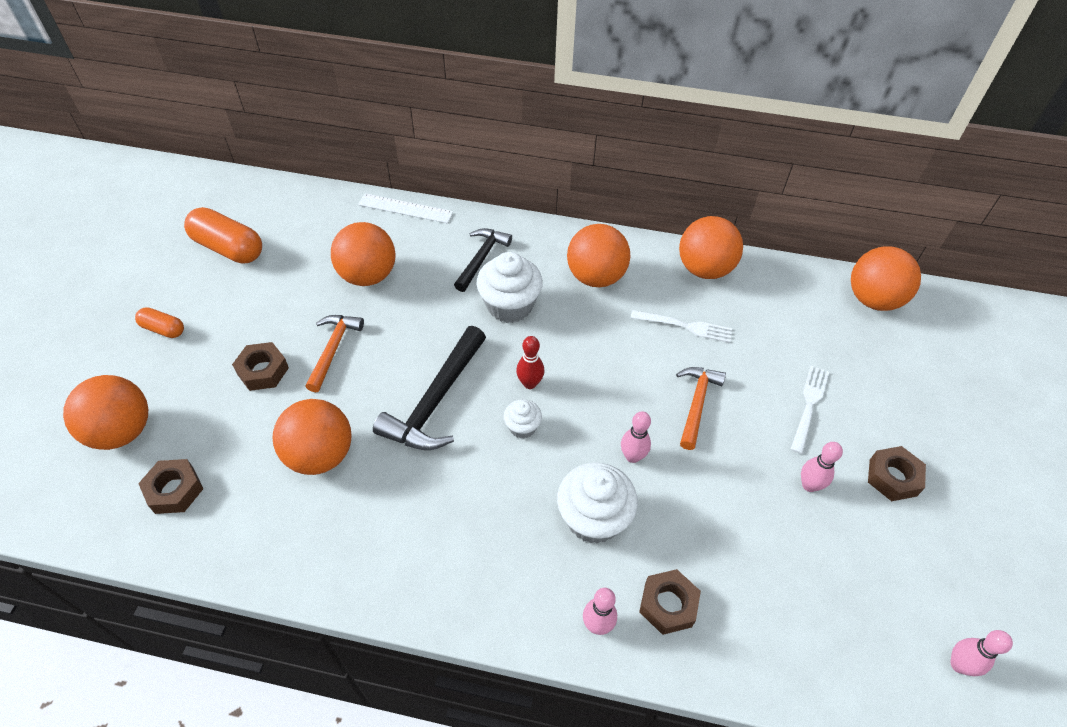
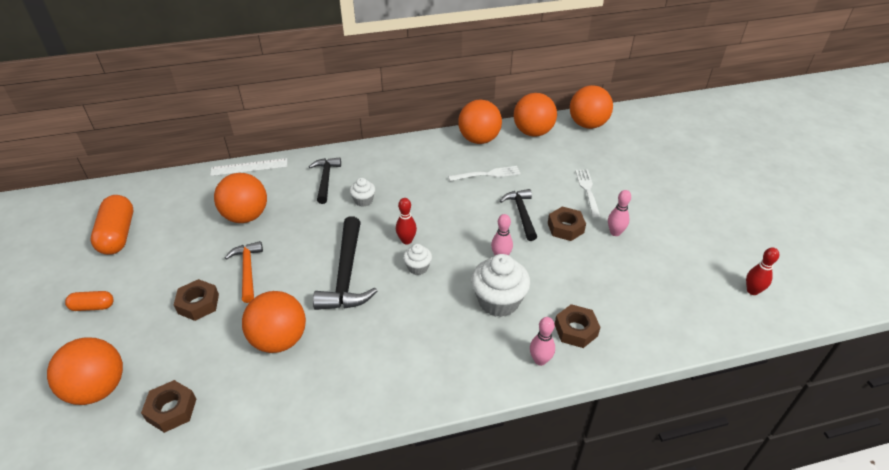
camera: 25 degrees left, 10 degrees down
(229, 248) = (118, 235): orange capsule -> orange capsule turned 75 degrees clockwise
(509, 305) = (363, 200): white cupcake -> white cupcake, size x0.53
(596, 277) = (412, 165): orange ball -> orange ball (533, 132)
(696, 403) = (521, 214): orange hammer -> black hammer
(892, 477) = (657, 211): brown nut -> brown nut (565, 228)
(959, 664) = (752, 291): pink bowling pin -> red bowling pin

